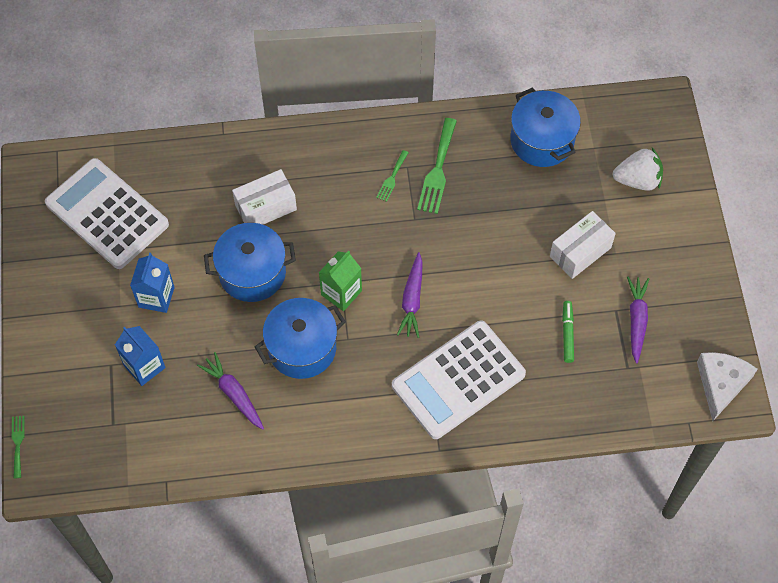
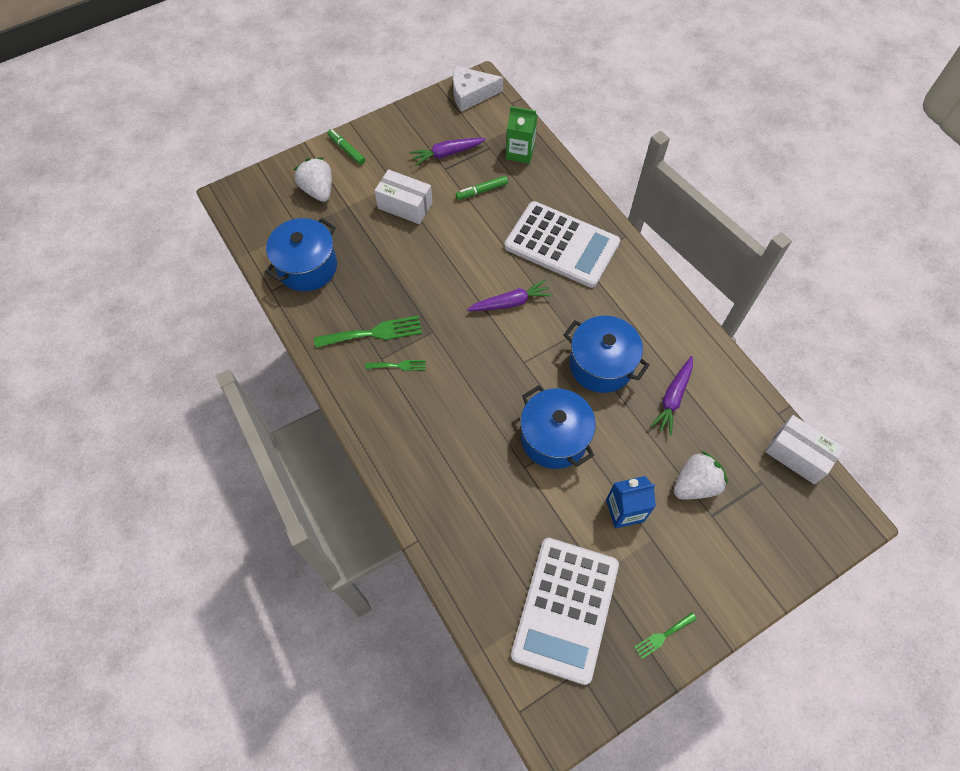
camera: 115 degrees left, 0 degrees up
(18, 443) = (834, 557): green fork -> green fork (663, 636)
(144, 366) = (695, 484): blue carton -> white strawberry
(266, 207) = (481, 459): white box -> white box (797, 455)
(341, 293) = (533, 357): green carton -> green carton (520, 152)
(685, 224) = (346, 149): none -> green marker

